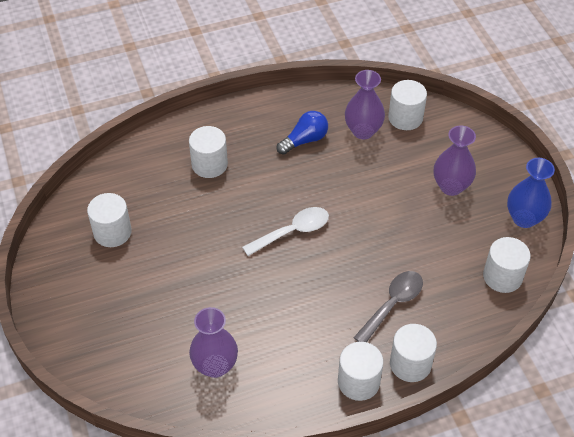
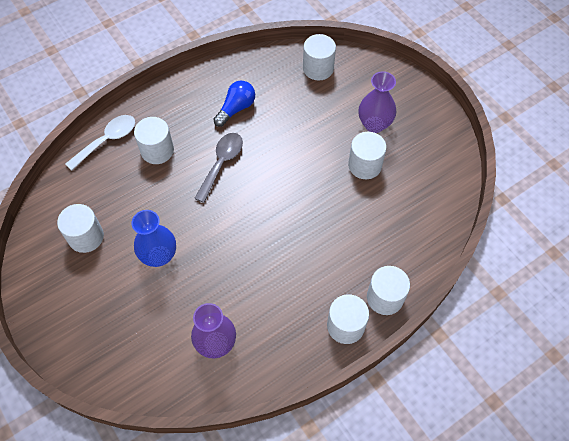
camera: 15 degrees left, 10 degrees up
(292, 231) = (249, 198): white spoon -> white spoon (107, 140)
(363, 131) = (285, 88): purple vase -> none
(392, 304) = (355, 246): grey spoon -> grey spoon (221, 163)
(502, 276) = (440, 198): white cylinder -> white cylinder (365, 165)
(524, 218) = (443, 140): blue vase -> blue vase (159, 256)

